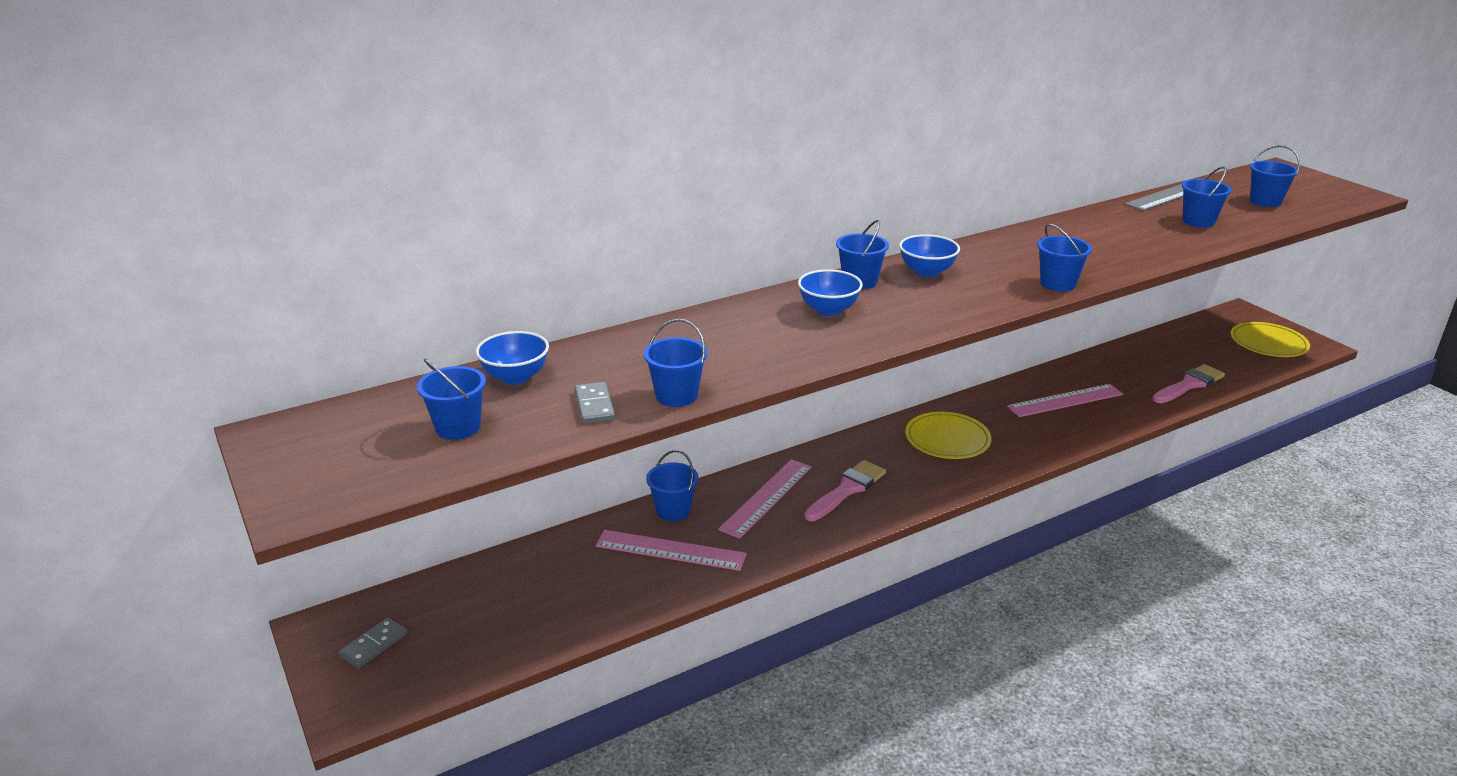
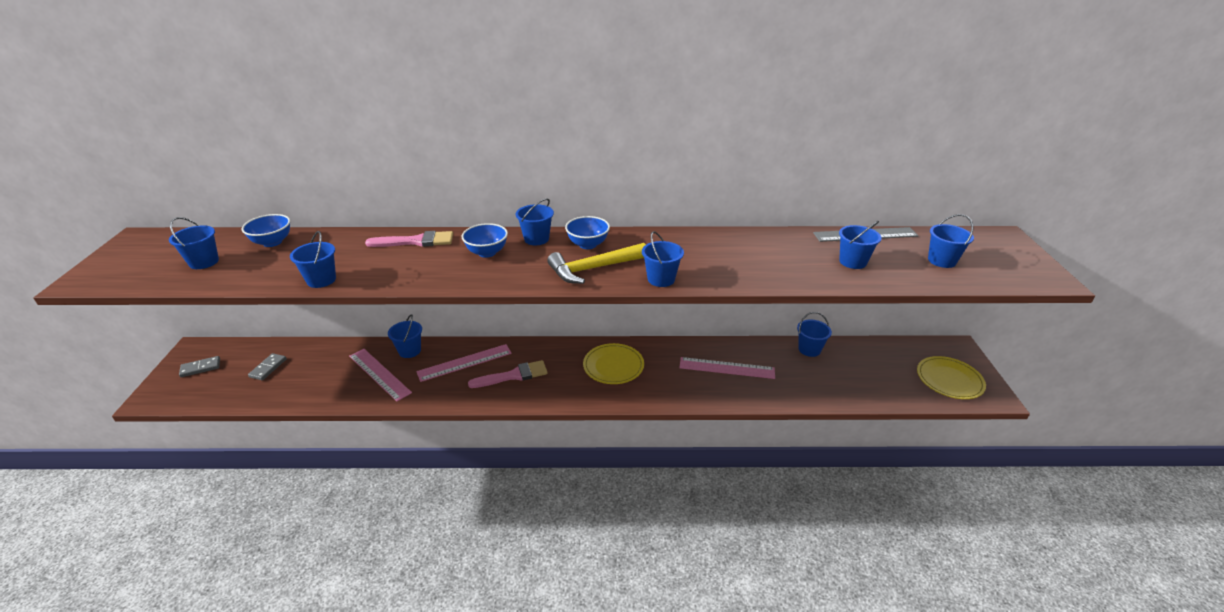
camera: 30 degrees right, 5 degrees up
(594, 406) = (276, 272): grey domino -> grey domino (268, 368)
(975, 293) = (594, 269): none -> yellow hammer
(1120, 356) = (809, 349): none -> blue bucket
(1189, 384) = (838, 389): pink brush -> pink brush (416, 241)

